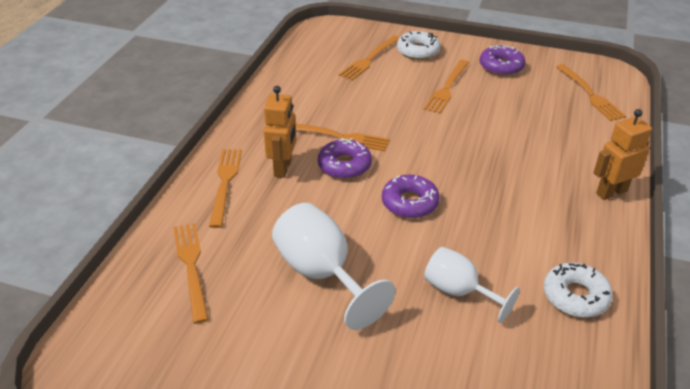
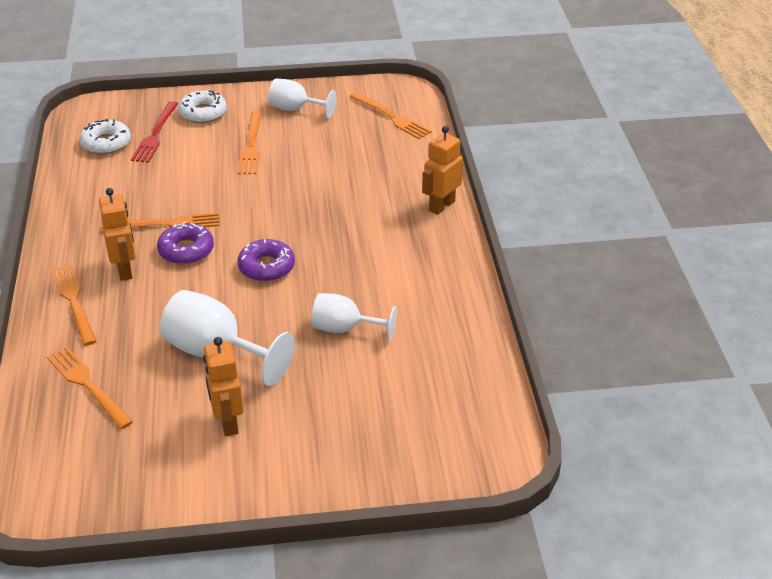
camera: 25 degrees left, 0 degrees up
(295, 354) = (228, 422): none -> orange robot
(369, 59) = (155, 135): orange fork -> red fork
(501, 66) = (295, 109): purple donut -> white goblet
(575, 296) = (441, 302): white donut -> white donut (106, 143)

